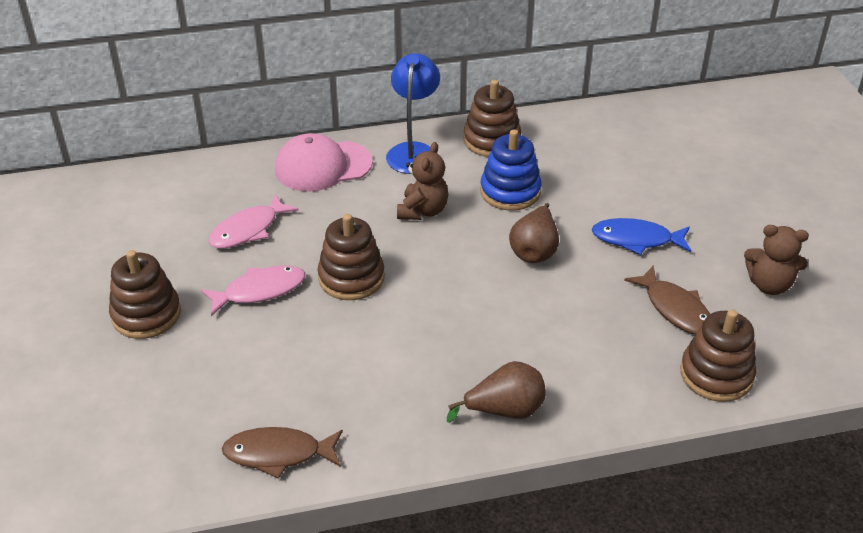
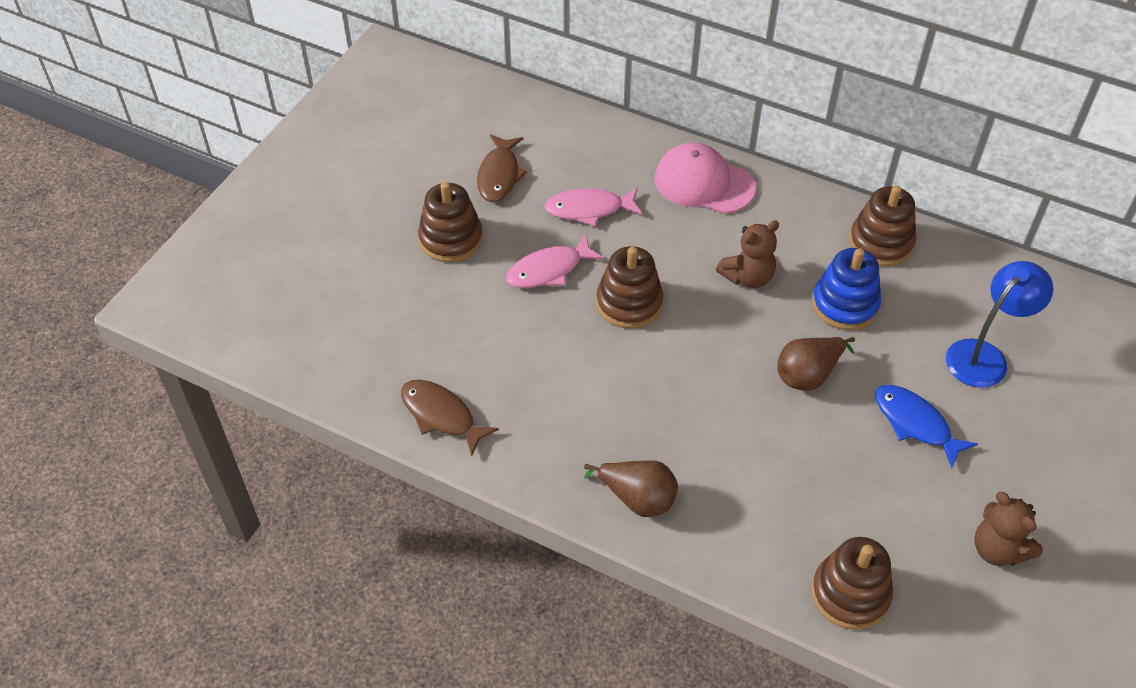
camera: 40 degrees right, 10 degrees up
(260, 291) = (549, 270): pink fish -> pink fish turned 135 degrees clockwise
(413, 151) = (797, 213): blue lamp -> blue lamp (984, 356)
(675, 309) = (879, 511): brown fish -> brown fish (499, 175)

